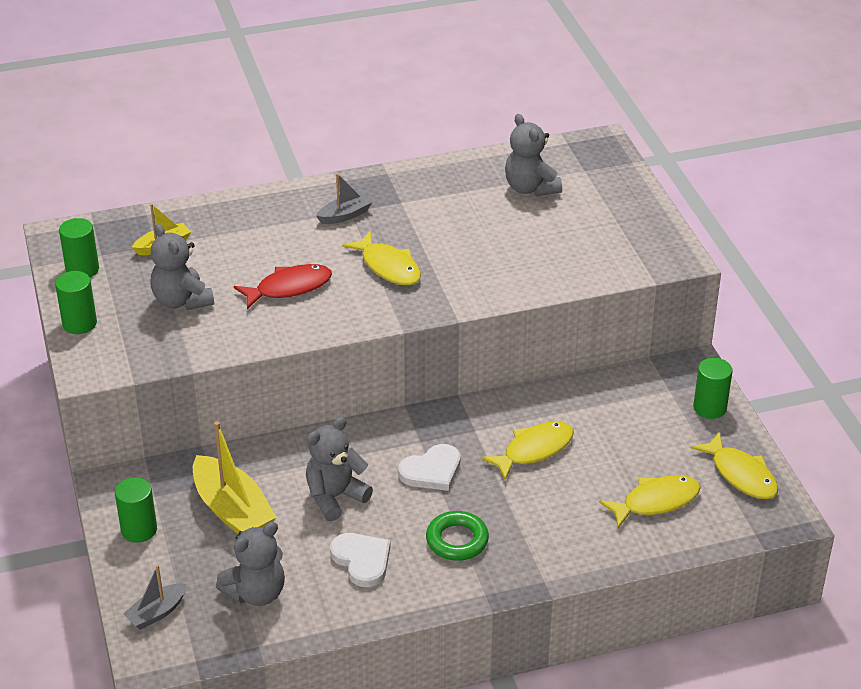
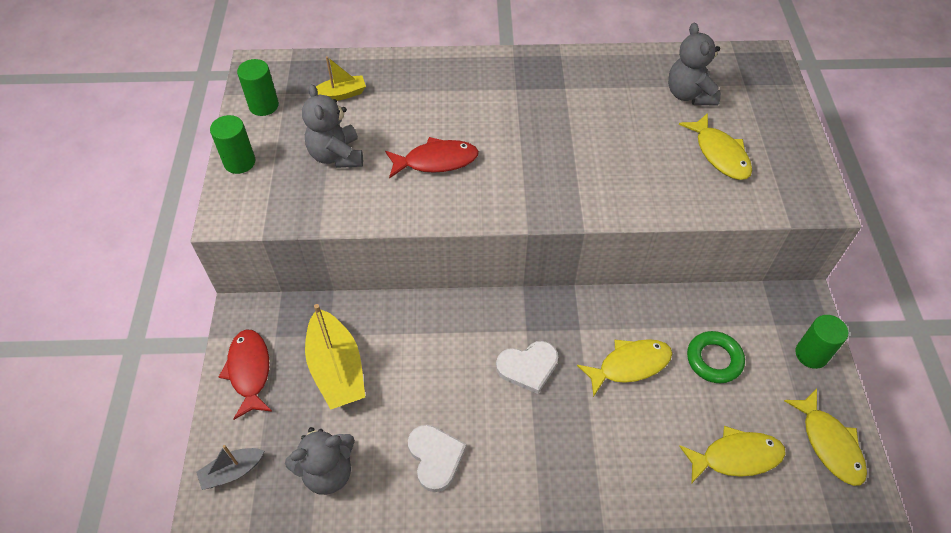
camera: 15 degrees right, 15 degrees up
(139, 530) = (249, 371): green cylinder -> red fish
(335, 497) = (432, 376): grey teddy bear -> none
(345, 215) = (510, 92): grey boat -> none
(388, 267) = (534, 156): yellow fish -> yellow fish (719, 154)
(457, 540) = (531, 456): green ring -> green ring (714, 360)

